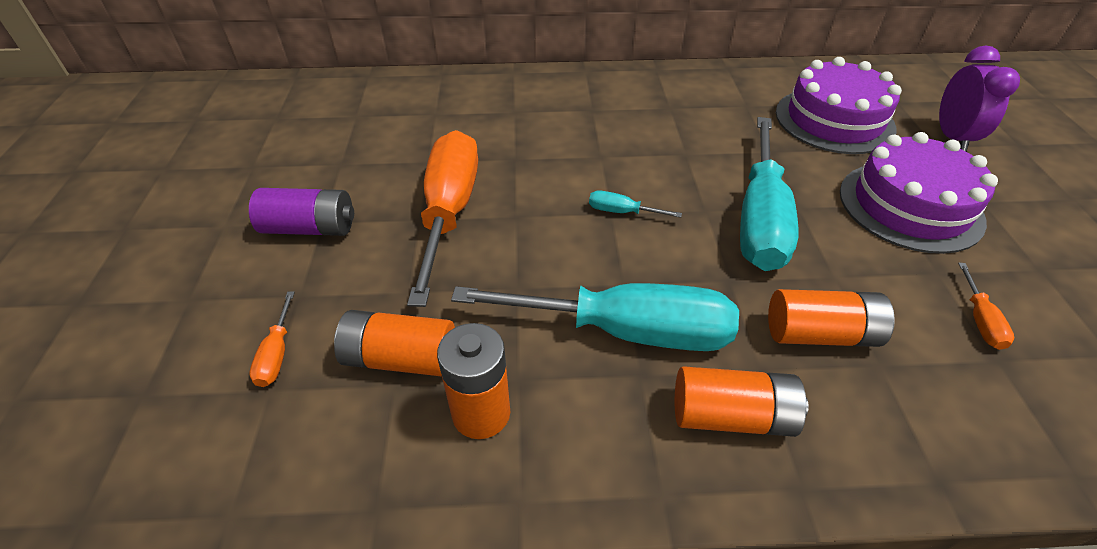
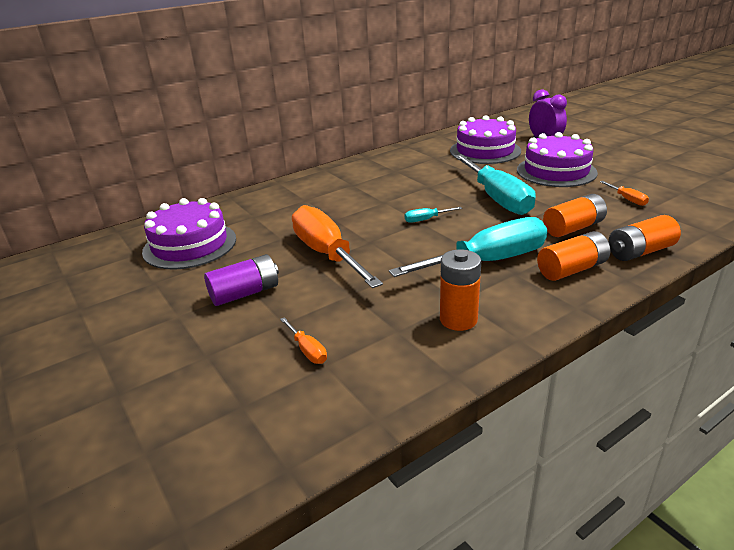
camera: 30 degrees left, 15 degrees down
(334, 128) = (190, 245): none -> purple cake
(400, 358) = (385, 320): orange battery -> orange battery (640, 251)

